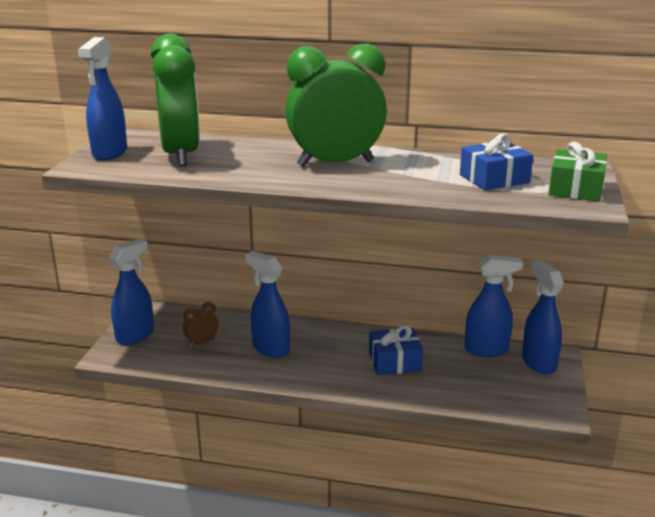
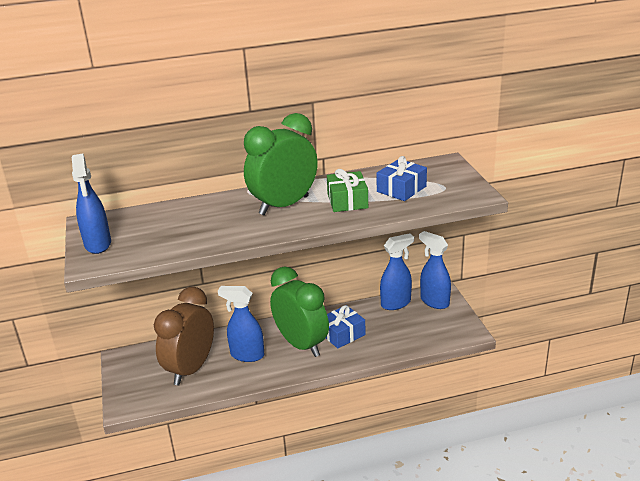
camera: 25 degrees left, 5 degrees up
(135, 335) = (131, 381): blue spray bottle -> none
(180, 155) = (159, 230): green clock -> green clock (301, 344)
(202, 343) = (191, 369): brown clock -> brown clock, size x2.38
(575, 189) = (457, 183): green gift -> green gift (347, 201)

